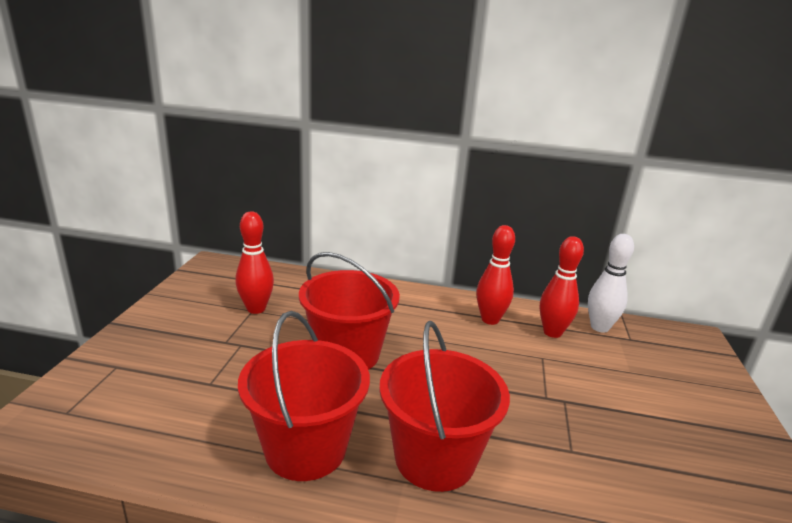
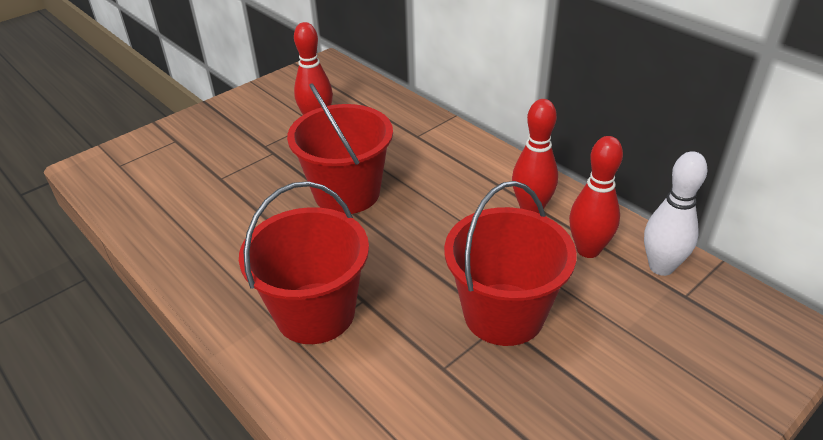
camera: 40 degrees right, 15 degrees up
(306, 448) = (232, 259): red bucket -> red bucket (503, 314)

